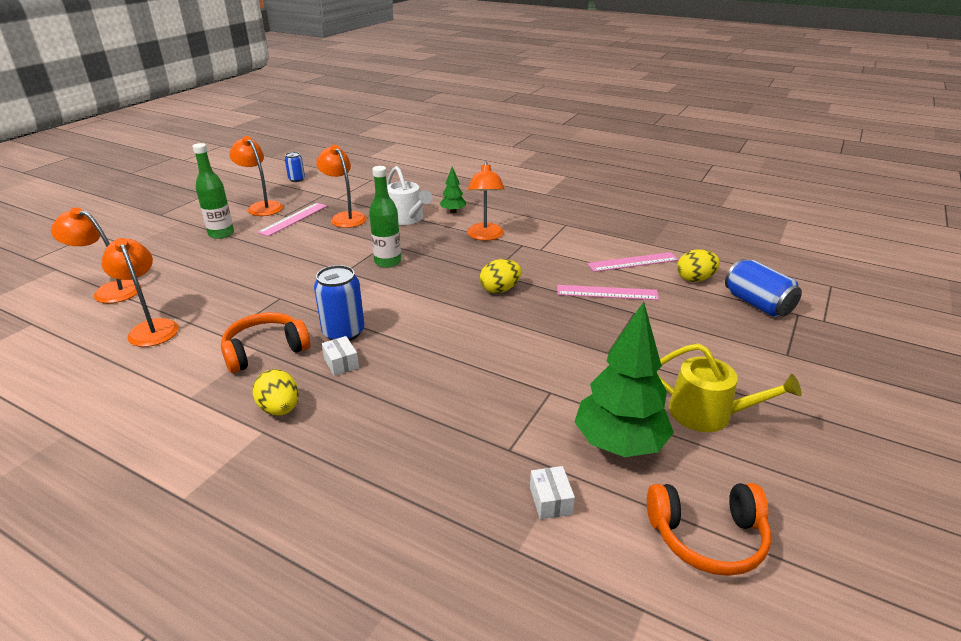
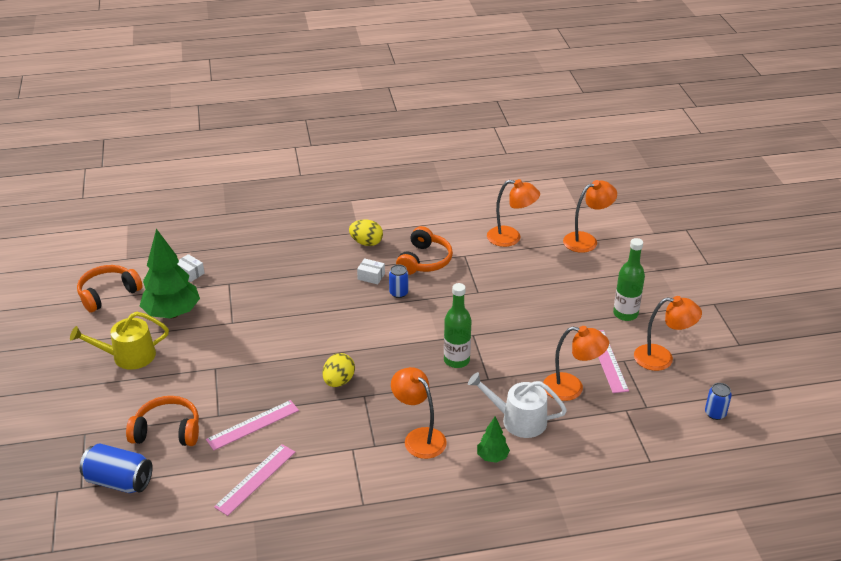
camera: 140 degrees right, 5 degrees up
(343, 332) = (398, 293): blue can -> blue can, size x0.59
(693, 320) = (167, 431): none -> orange headphones
(695, 279) = (186, 486): yellow egg -> none

